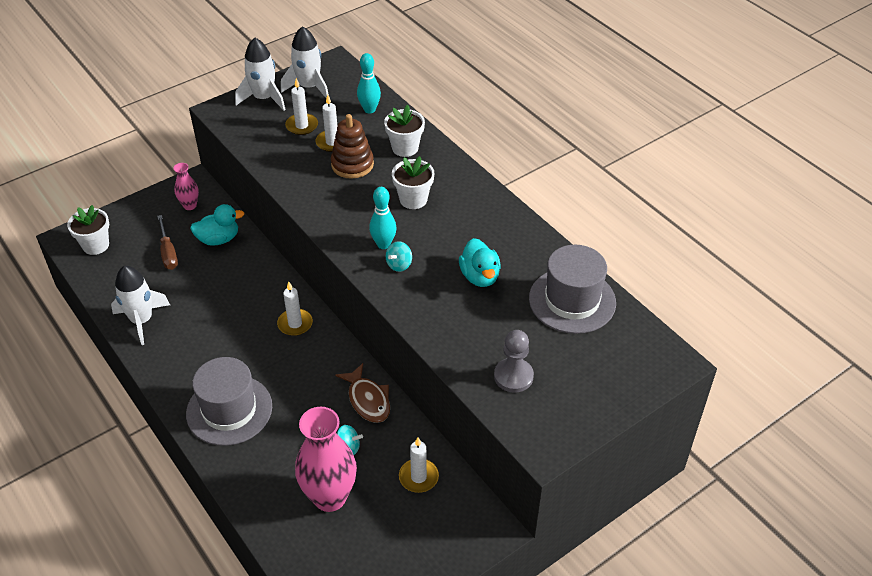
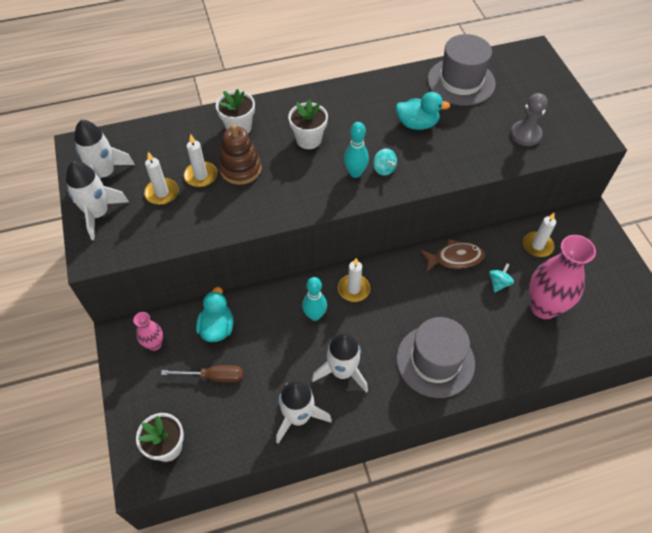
camera: 70 degrees left, 10 degrees up
(197, 339) = (342, 371): none -> white rocket
(369, 109) = (170, 138): turquoise bowling pin -> turquoise bowling pin (315, 315)

